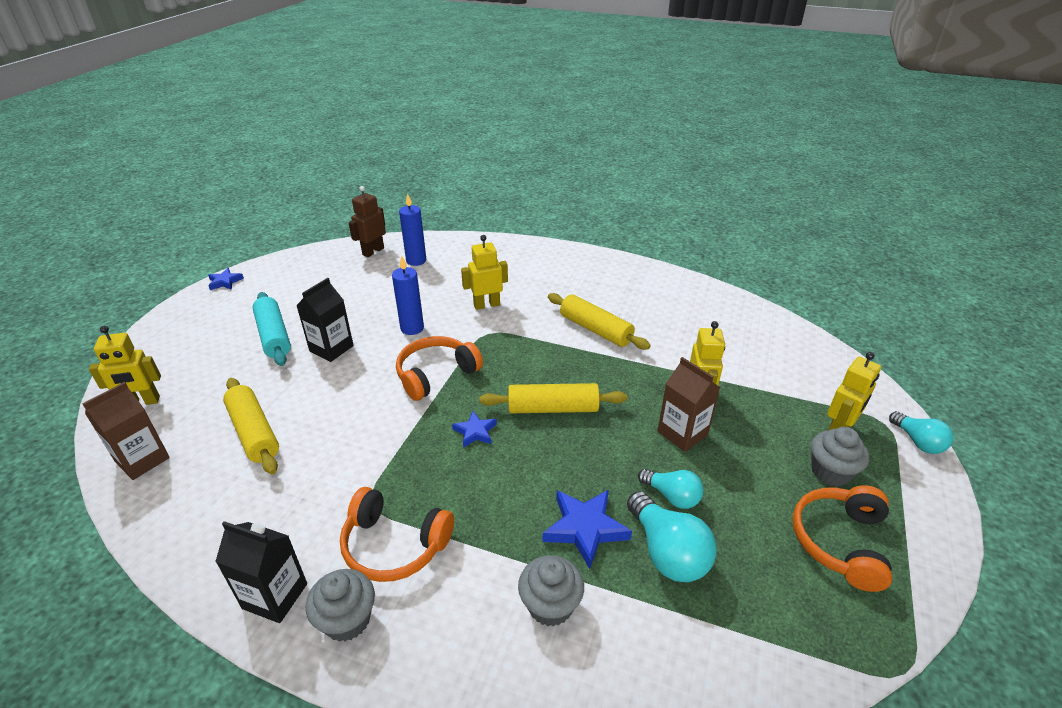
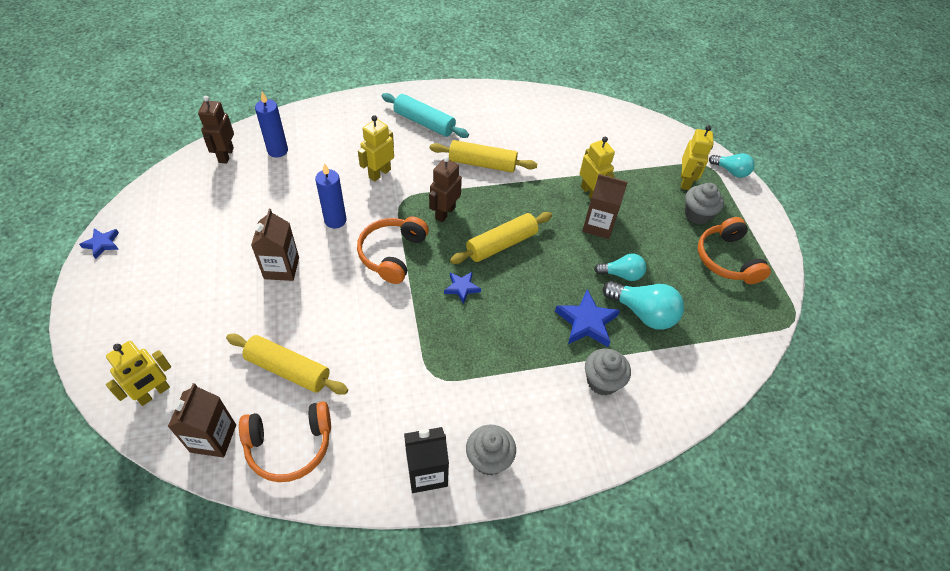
camera: 35 degrees left, 15 degrees up
(273, 336) = (215, 279): turquoise rolling pin -> turquoise rolling pin (424, 123)
(331, 348) = (281, 268): black carton -> brown carton
(394, 545) = (476, 396): orange headphones -> orange headphones (289, 445)
(519, 358) = (445, 213): none -> brown robot

